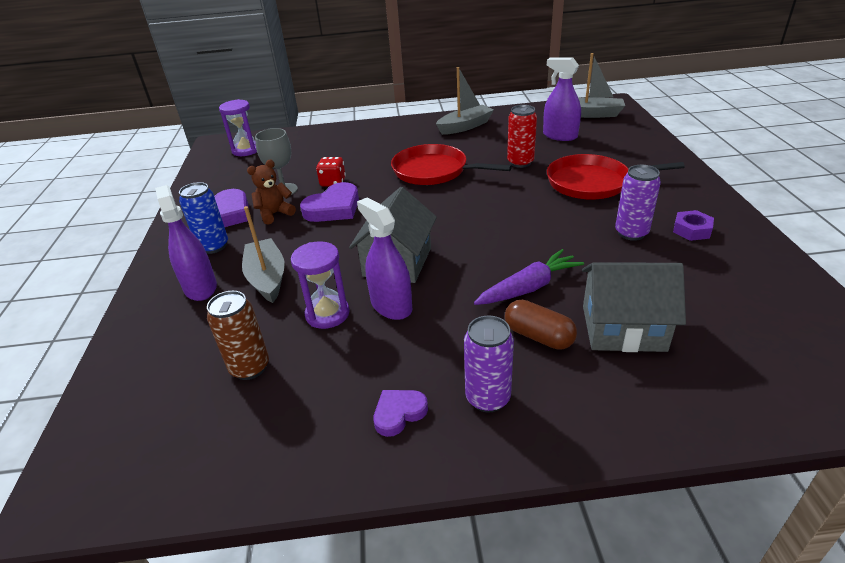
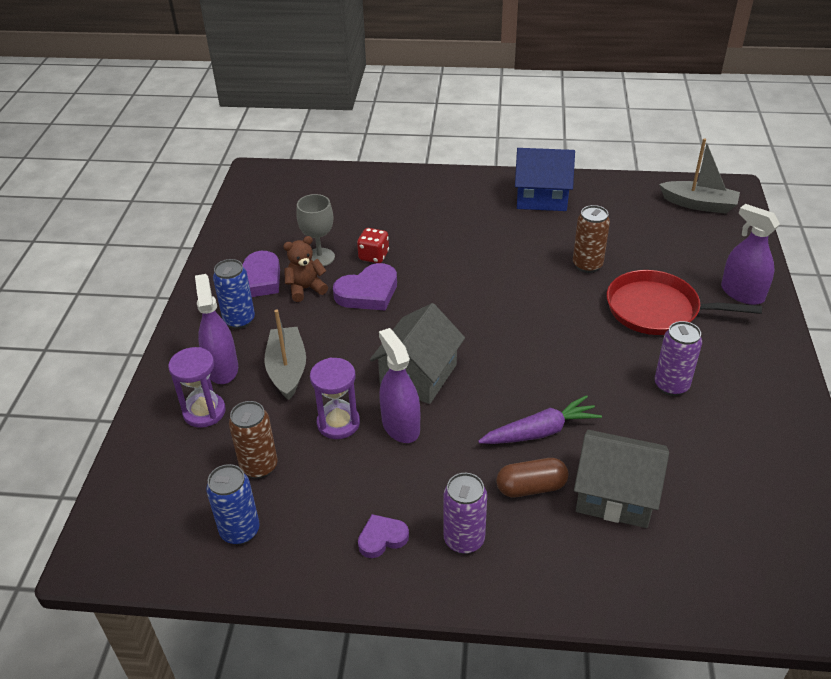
camera: 10 degrees right, 5 degrees up
(236, 436) = (240, 531): none -> blue can
(246, 150) = (287, 190): purple hourglass -> purple hourglass (204, 412)
(434, 171) = (487, 260): red pan -> none
(465, 126) = (541, 197): grey boat -> blue house
(520, 162) = (587, 265): red can -> brown can
(538, 336) = (531, 487): brown capsule -> brown capsule turned 60 degrees counterclockwise
(560, 136) = (647, 232): purple spray bottle -> purple spray bottle (742, 293)
(691, 230) = (737, 394): purple nut -> none

